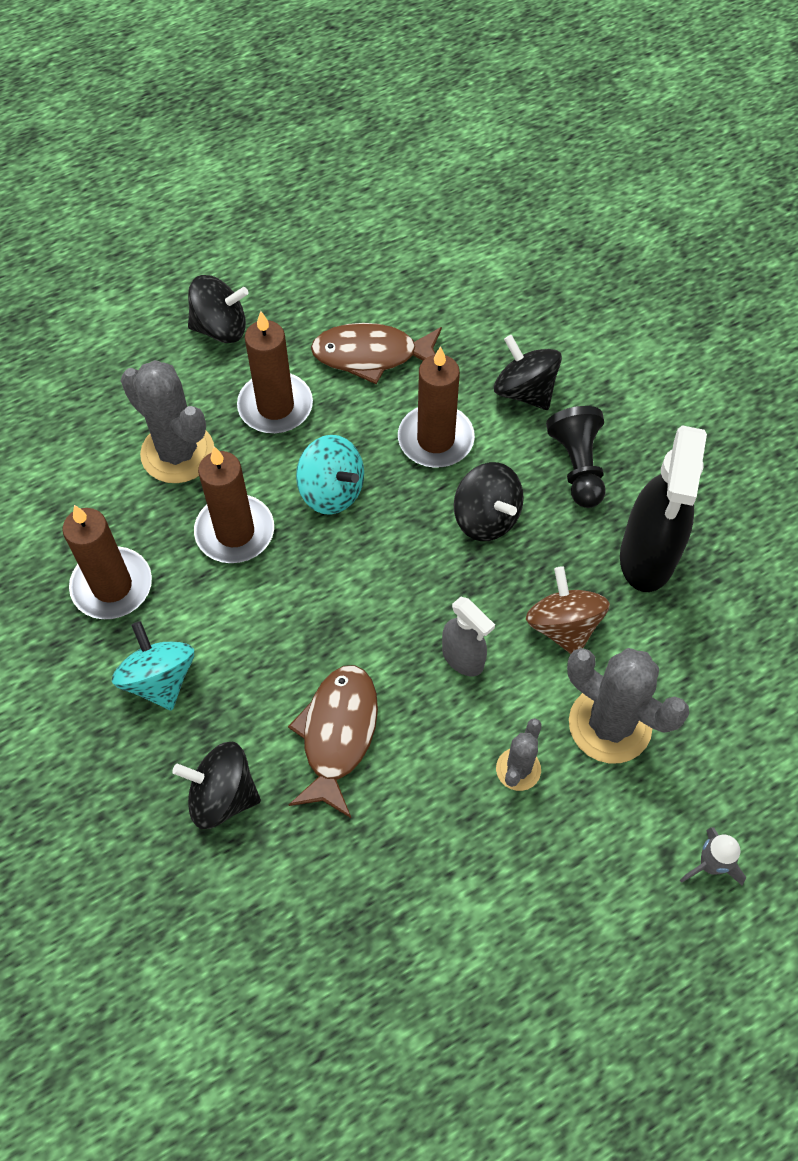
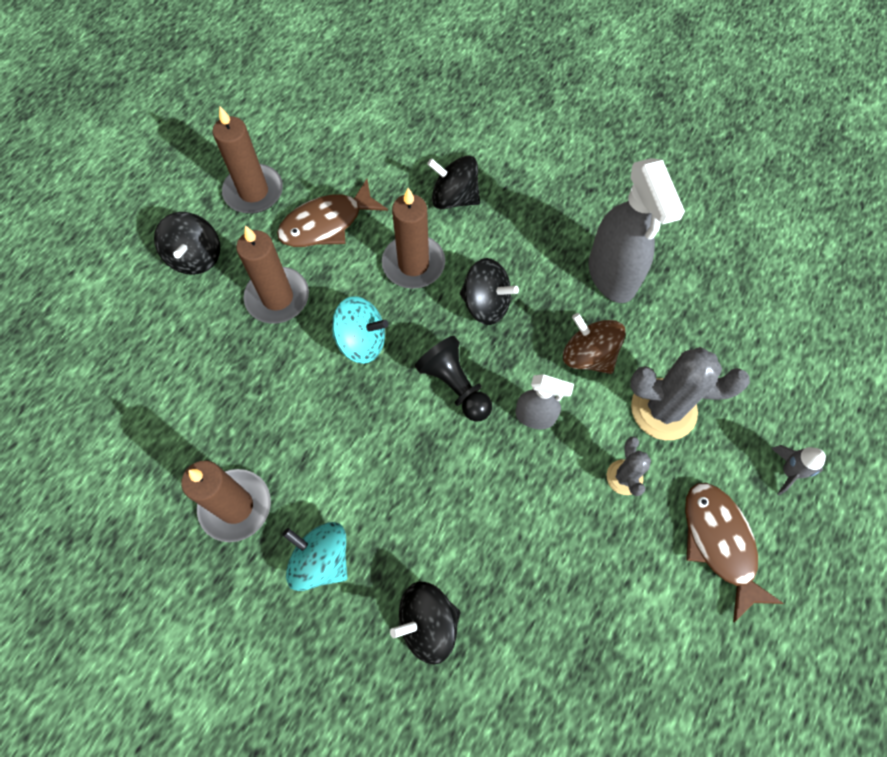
camera: 30 degrees left, 5 degrees up
(178, 453) = (222, 372): grey cactus -> none
(220, 328) = (196, 257): black spinning top -> black spinning top turned 120 degrees clockwise
(235, 532) = (307, 411): brown candle -> brown candle (254, 192)
(337, 735) = (483, 525): brown fish -> brown fish (719, 543)
(577, 466) = (525, 234): black pawn -> black pawn (455, 386)
(647, 557) = (612, 276): black spray bottle -> grey spray bottle

